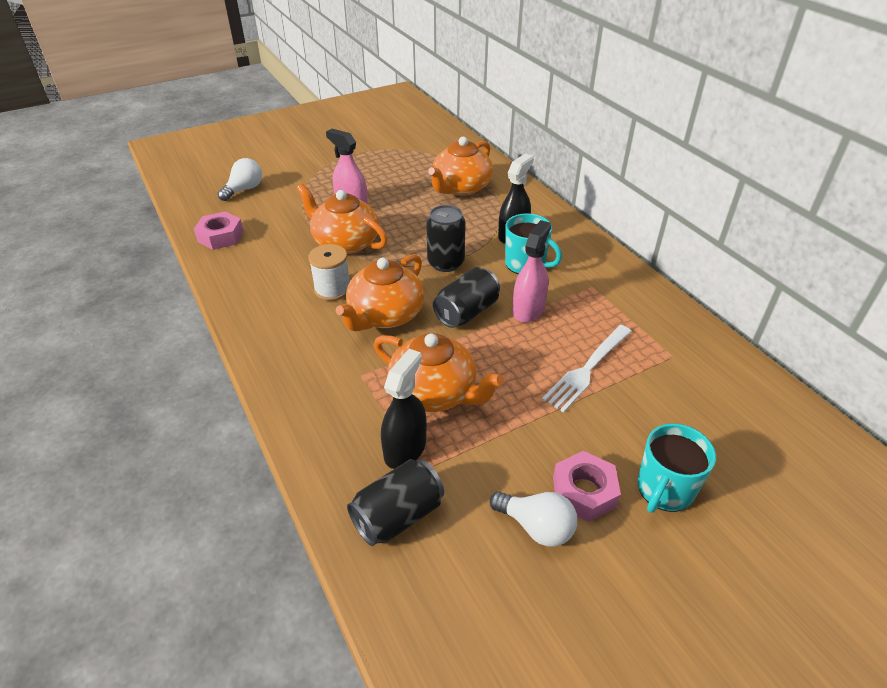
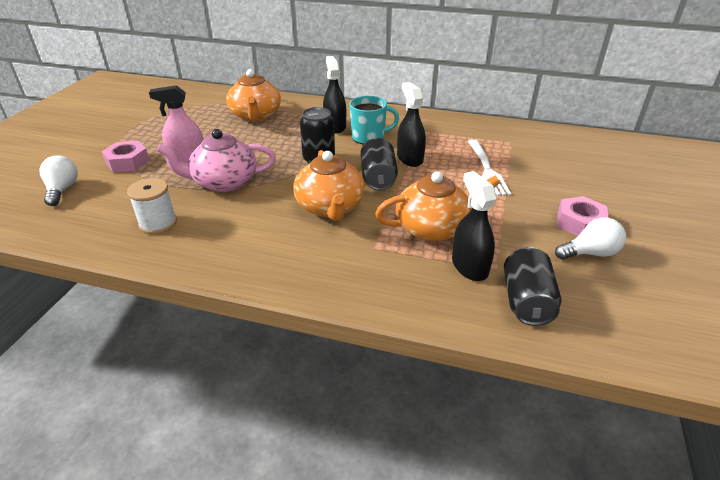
camera: 45 degrees left, 5 degrees down
(220, 236) = (97, 230): pink nut -> pink nut (127, 162)
(332, 289) = (265, 213): white spool -> white spool (158, 223)
(345, 242) = (224, 182): orange teapot -> pink teapot
(528, 309) = (409, 158): pink spray bottle -> black spray bottle
(664, 489) = (604, 199): turquoise mug -> none

